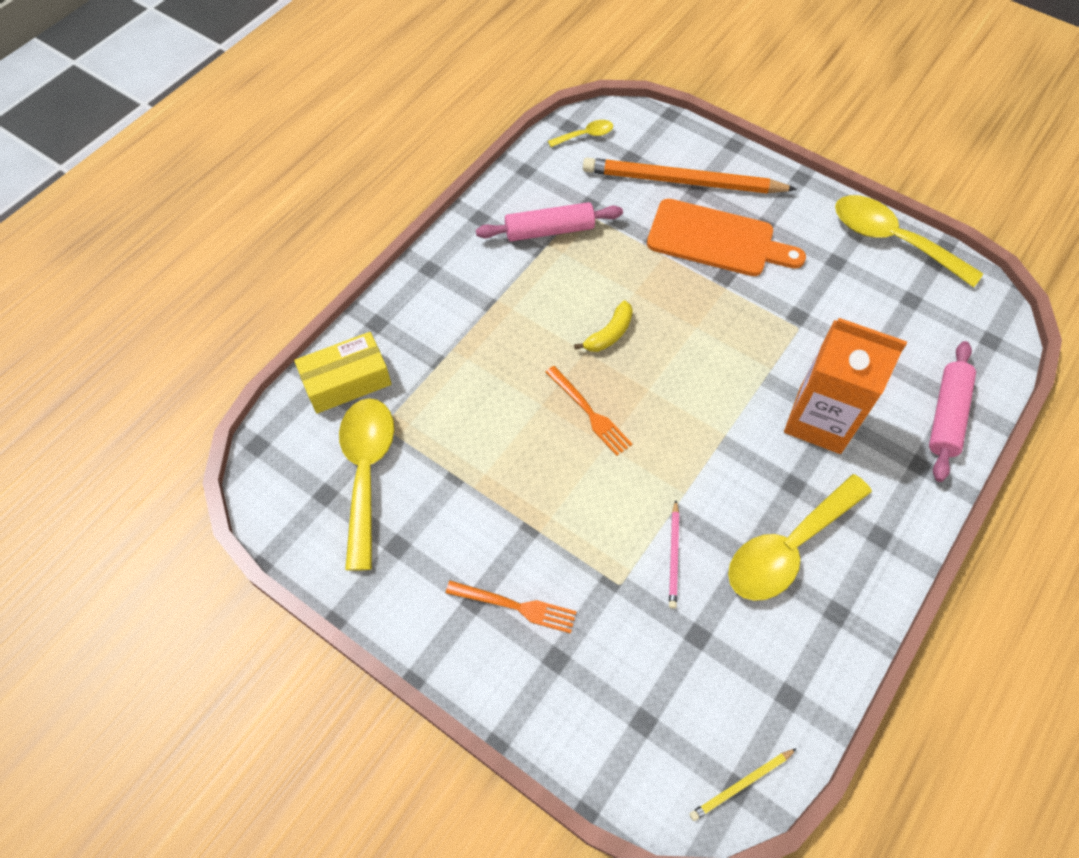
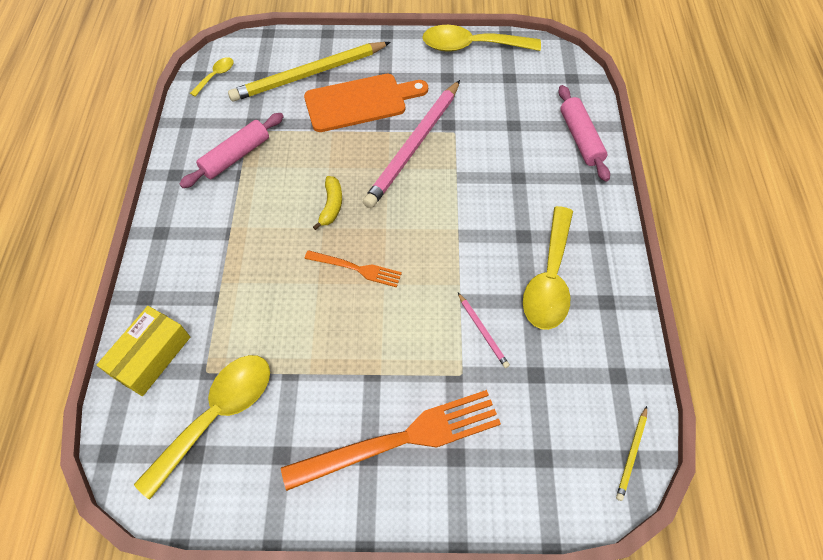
camera: 35 degrees left, 0 degrees up
(367, 472) = (217, 415): yellow spoon -> yellow spoon turned 75 degrees clockwise
(516, 606) = (401, 439): orange fork -> orange fork, size x1.94
(682, 181) = (309, 74): orange pencil -> yellow pencil
(742, 319) = (414, 146): none -> pink pencil
(820, 420) = (509, 184): orange carton -> none

